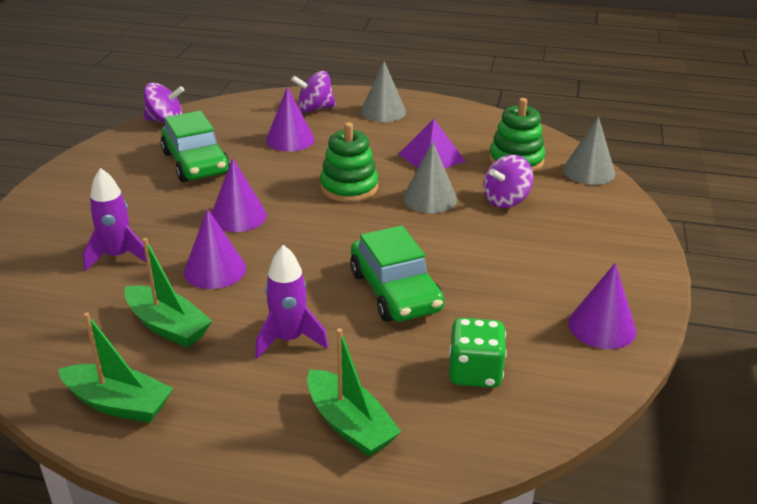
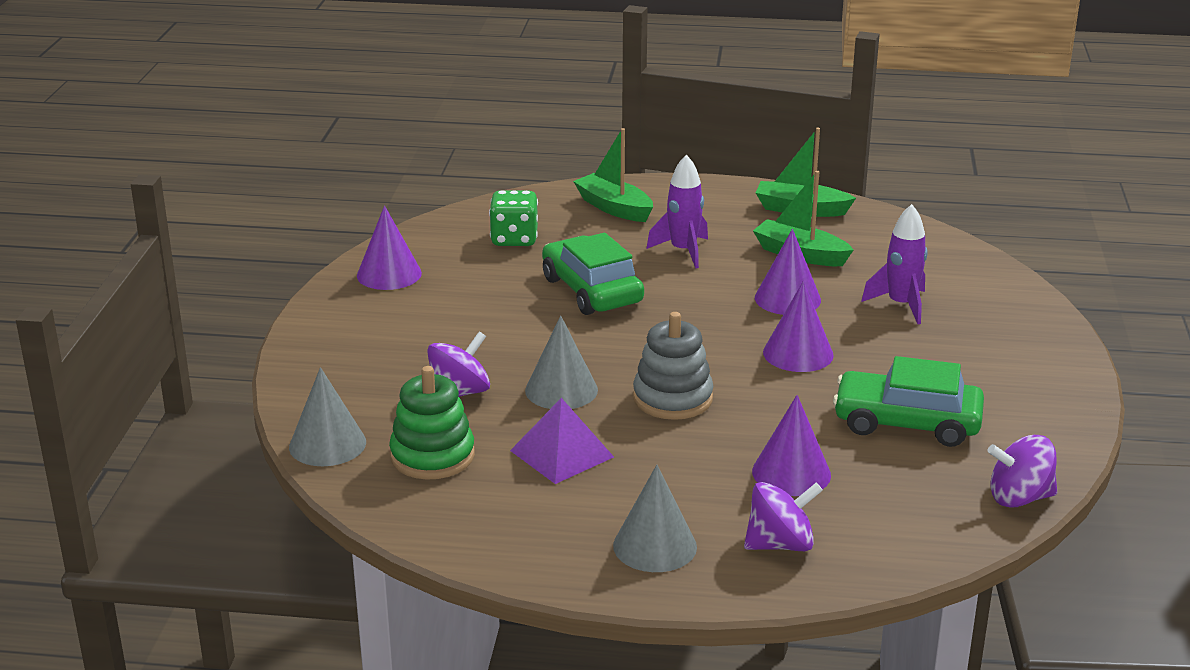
camera: 175 degrees right, 5 degrees down
(196, 163) = (906, 423): green car -> green car turned 45 degrees counterclockwise
(349, 187) = (672, 398): green stacking toy -> grey stacking toy

